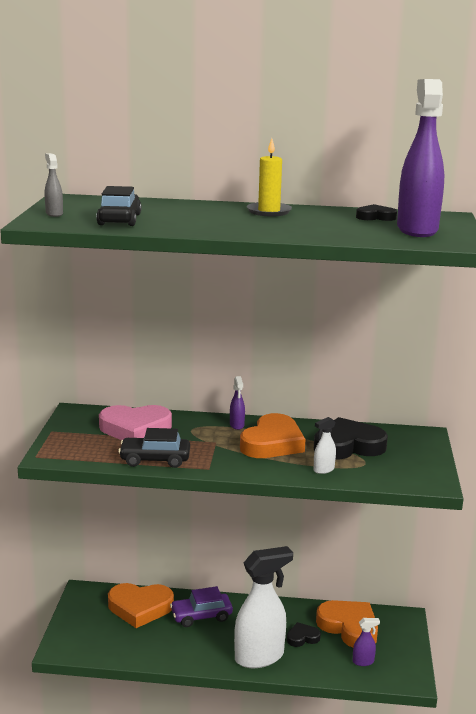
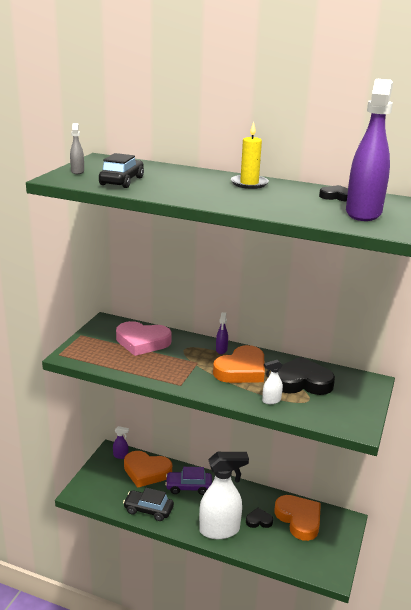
camera: 15 degrees right, 5 degrees up
(155, 459) = (143, 371): black car -> black car (148, 510)
(363, 662) = (299, 551): purple spray bottle -> purple spray bottle (121, 456)

